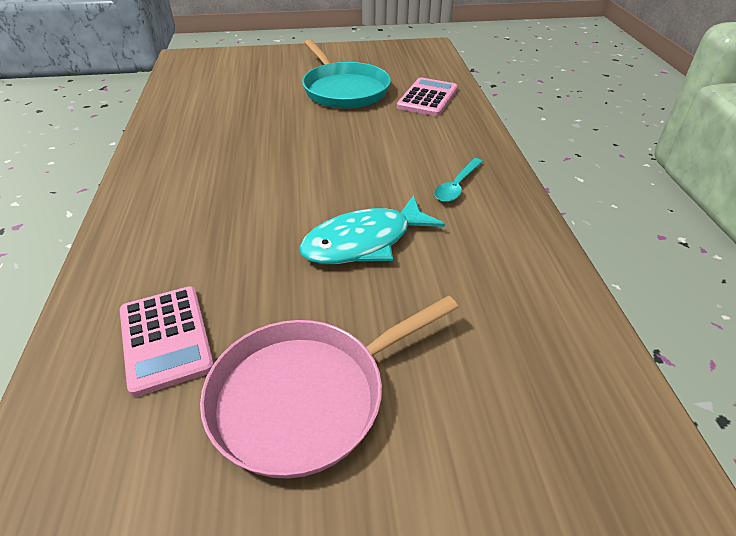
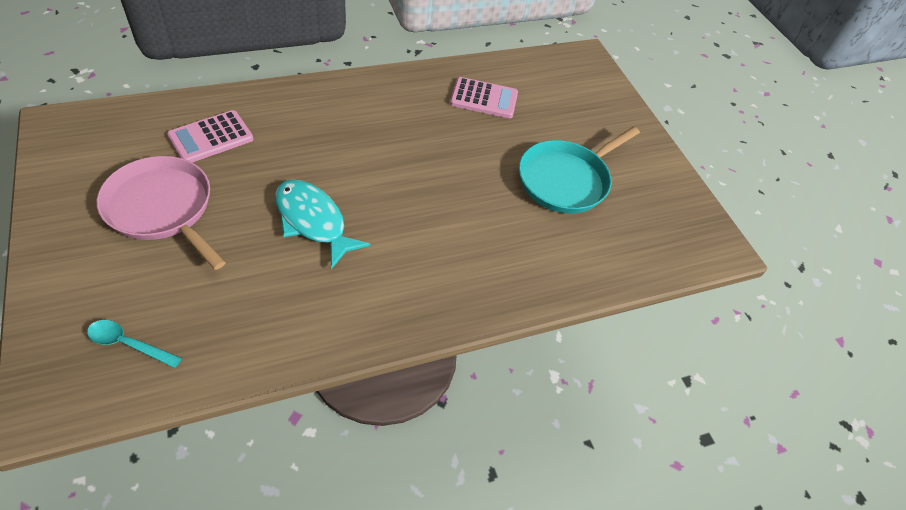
camera: 70 degrees right, 10 degrees up
(427, 98) = (576, 252): pink calculator -> pink calculator (484, 98)
(457, 186) = (404, 281): turquoise spoon -> turquoise spoon (128, 344)

